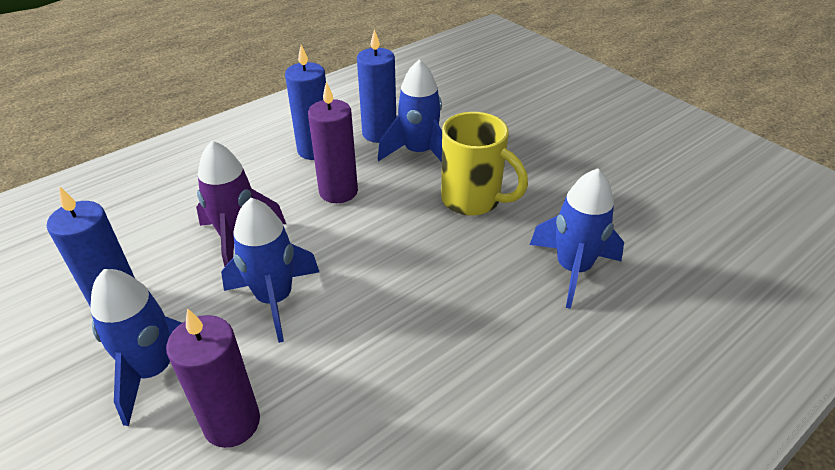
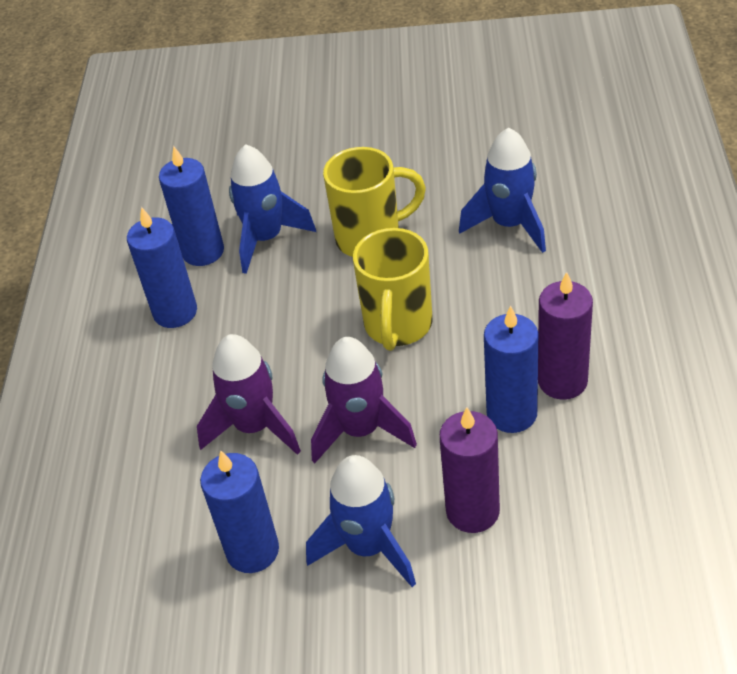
camera: 45 degrees left, 5 degrees up
(275, 299) = (361, 430): blue rocket -> purple rocket
(338, 191) = (260, 323): purple candle -> purple candle (562, 381)
(363, 389) = (511, 414): none -> blue candle
(399, 262) = (398, 326): none -> yellow mug

